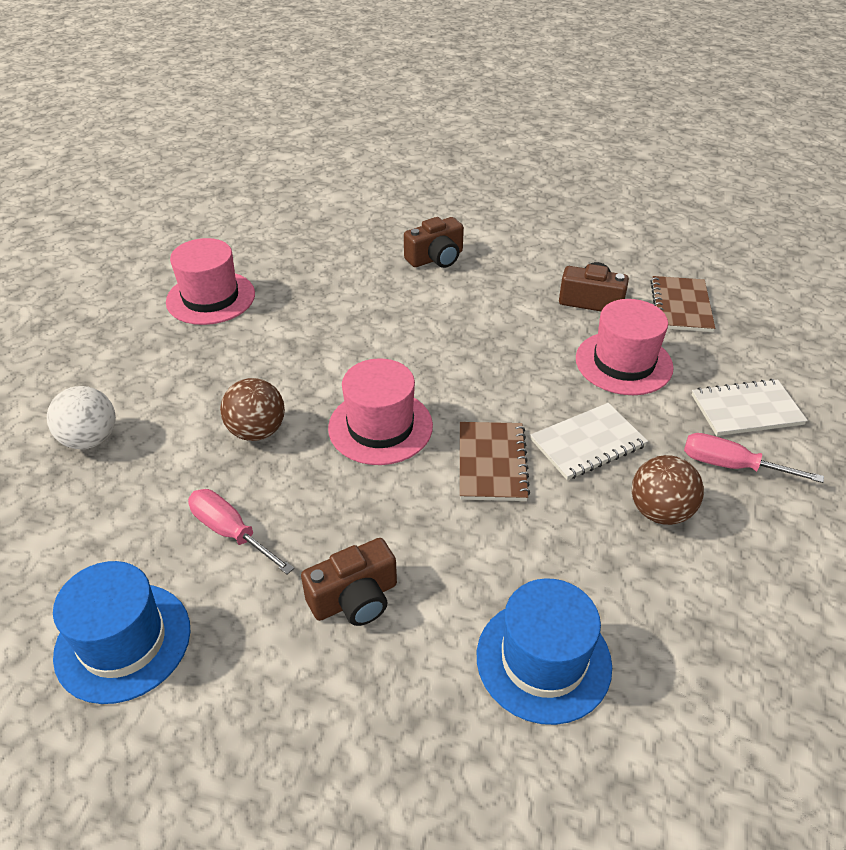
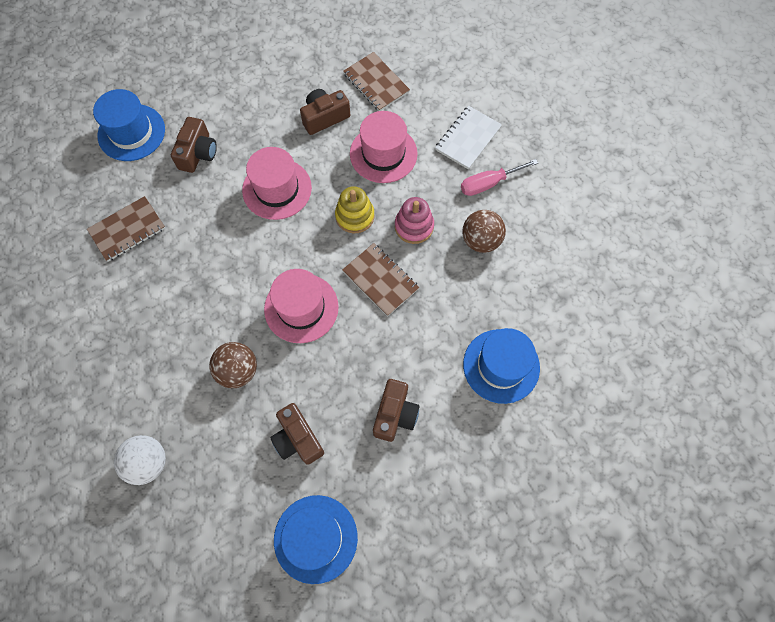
camera: 45 degrees left, 25 degrees up
(211, 298) = (88, 305): pink hat -> pink hat (277, 189)
(231, 532) = (298, 439): pink screwdriver -> brown camera
(309, 271) = (127, 230): none -> brown notebook
(398, 215) = (131, 132): none -> blue hat
(530, 392) = (355, 216): none -> yellow stacking toy
(588, 443) = (414, 226): white notebook -> pink stacking toy

